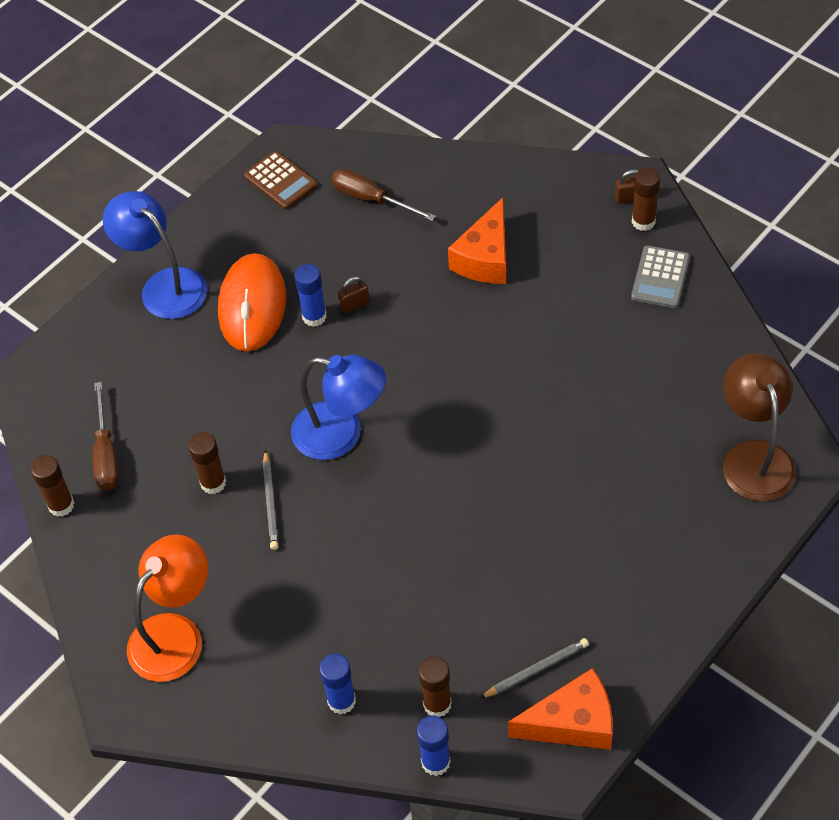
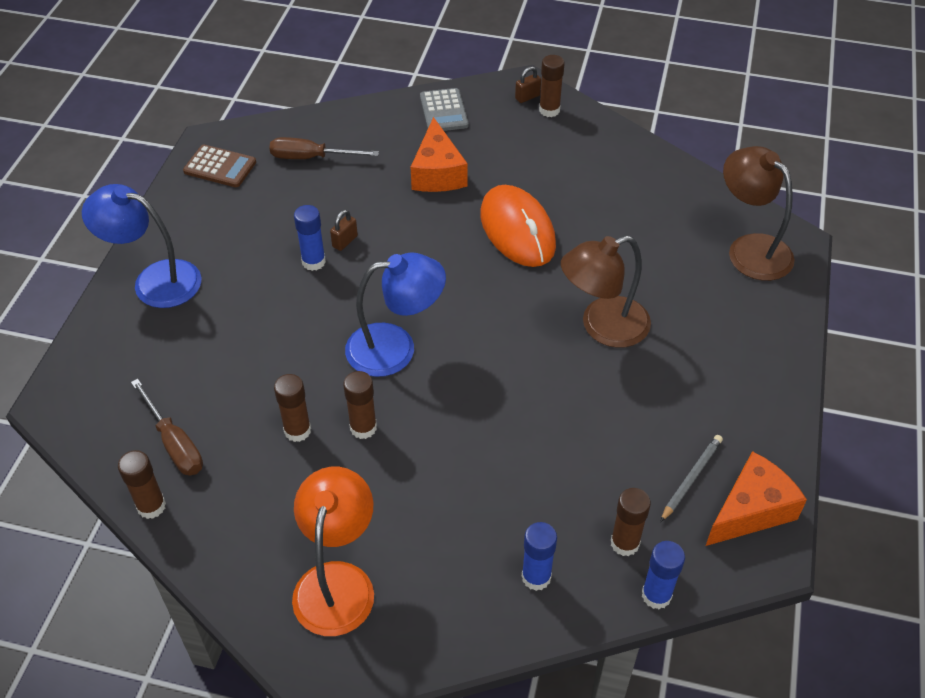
camera: 30 degrees left, 5 degrees down
(252, 305) = (250, 271): orange mouse -> orange mouse (517, 230)
(270, 502) = (363, 428): grey pencil -> brown glue stick
(548, 486) = (602, 327): none -> brown lamp
(660, 277) = (589, 145): grey calculator -> grey calculator (444, 111)

